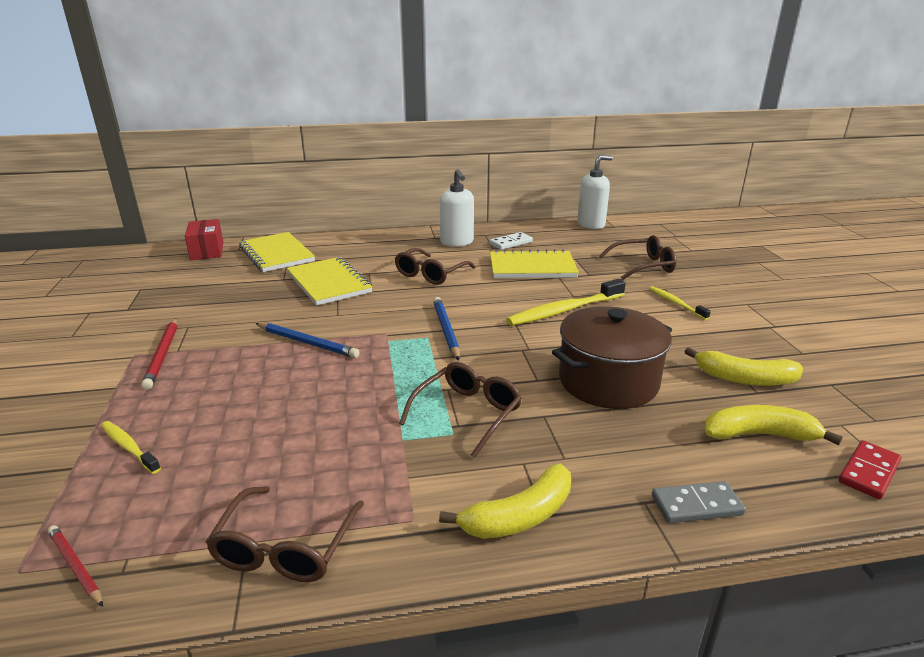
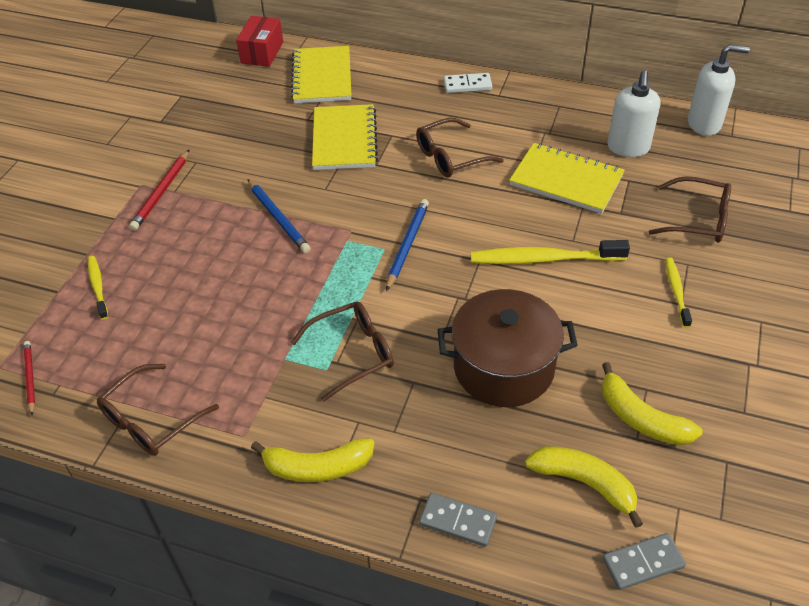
camera: 30 degrees right, 20 degrees up
(457, 242) = (516, 111): white soap dispenser -> white soap dispenser (628, 148)
(511, 243) = (576, 130): white domino -> white domino (467, 85)
(869, 472) = (643, 563): red domino -> grey domino

